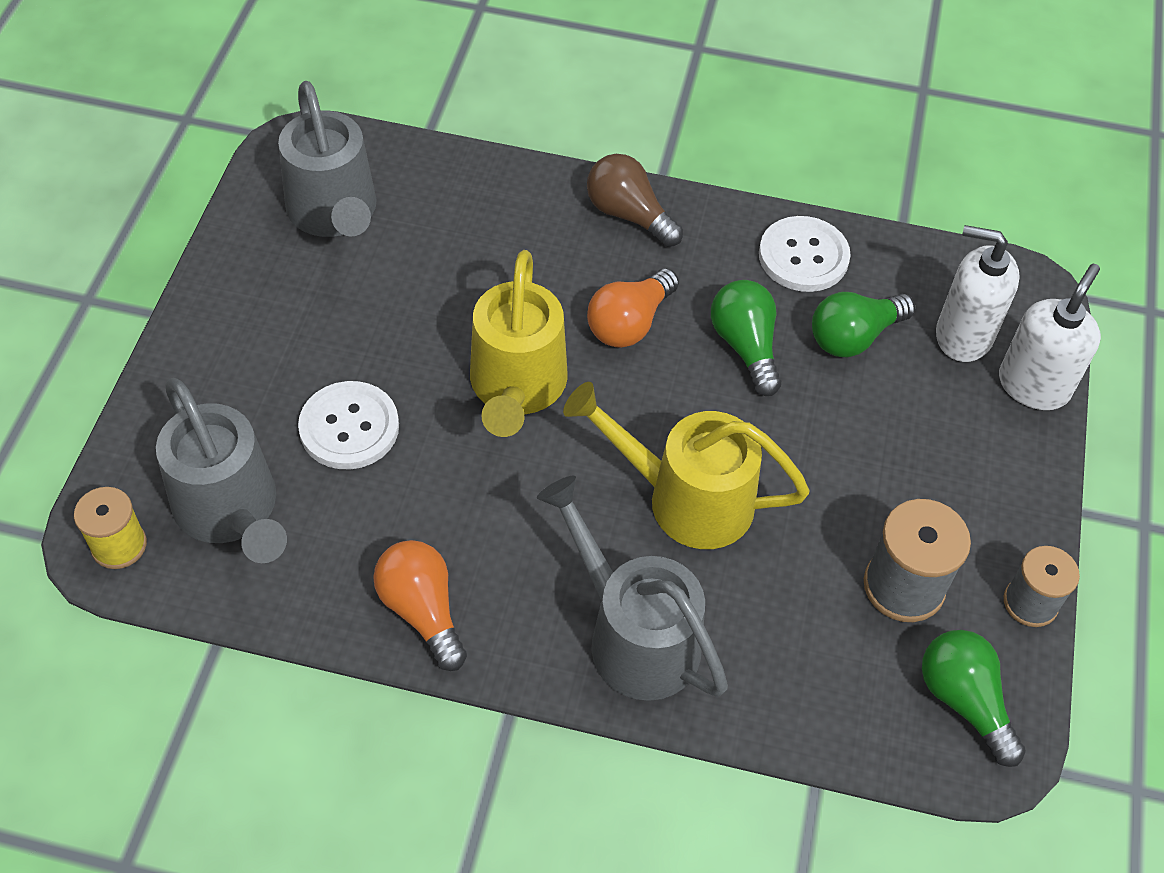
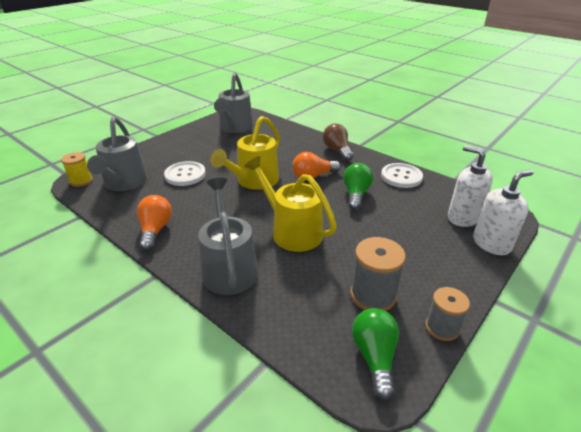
camera: 30 degrees right, 20 degrees down
(853, 337) = (407, 204): green light bulb -> none

